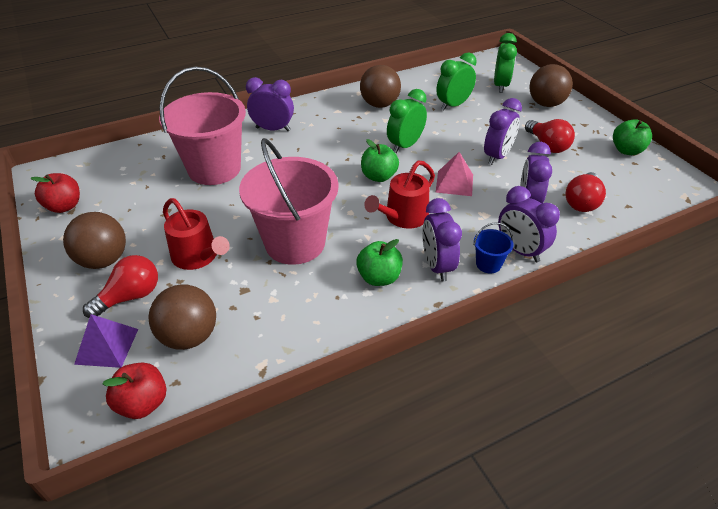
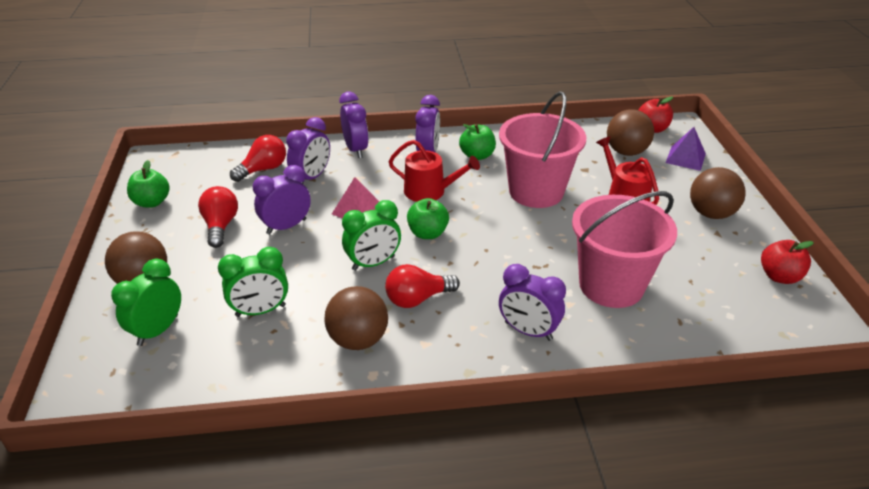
camera: 160 degrees left, 5 degrees down
(130, 297) = (677, 182): red light bulb -> red light bulb (417, 299)
(403, 217) = (430, 191): red watering can -> red watering can turned 45 degrees clockwise
(488, 264) = (388, 147): blue bucket -> none

